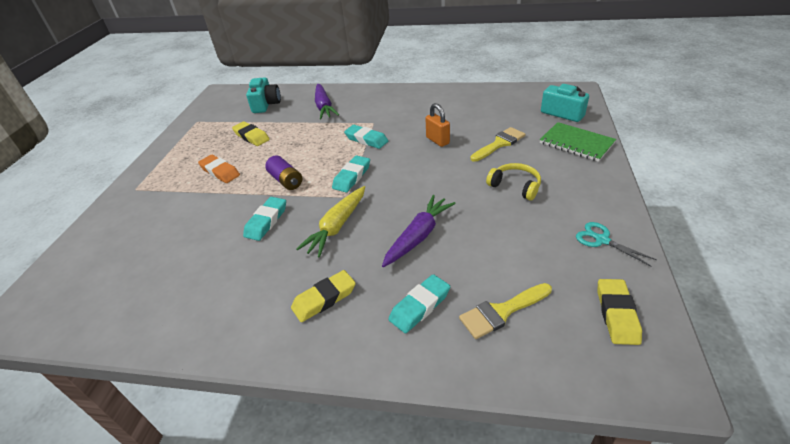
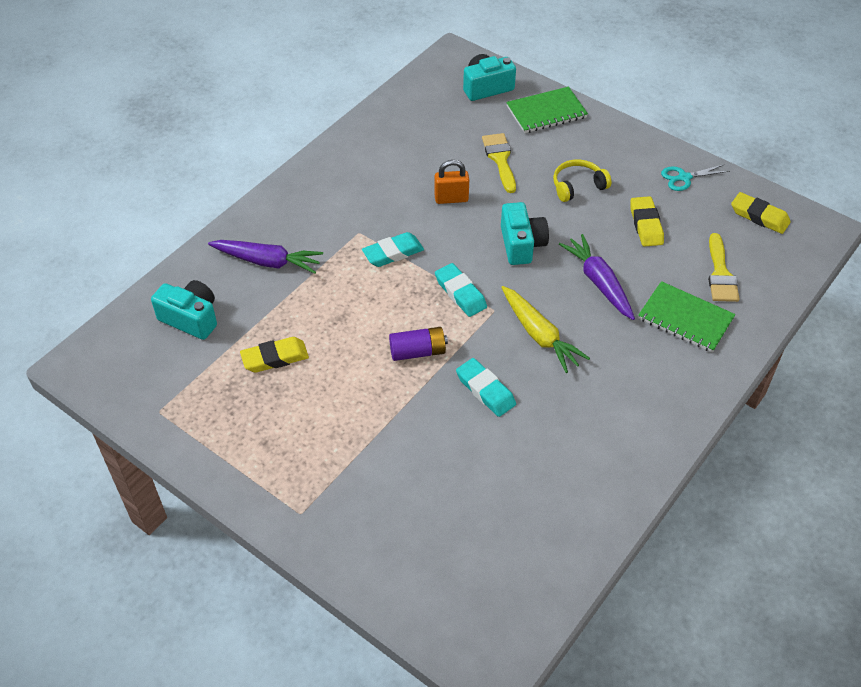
camera: 65 degrees left, 10 degrees up
(220, 172) = (339, 411): orange eraser -> none
(324, 299) = (636, 378): yellow eraser -> yellow eraser (646, 225)
(420, 306) = (685, 318): turquoise eraser -> green notebook
(423, 184) = (521, 244): none -> turquoise camera

